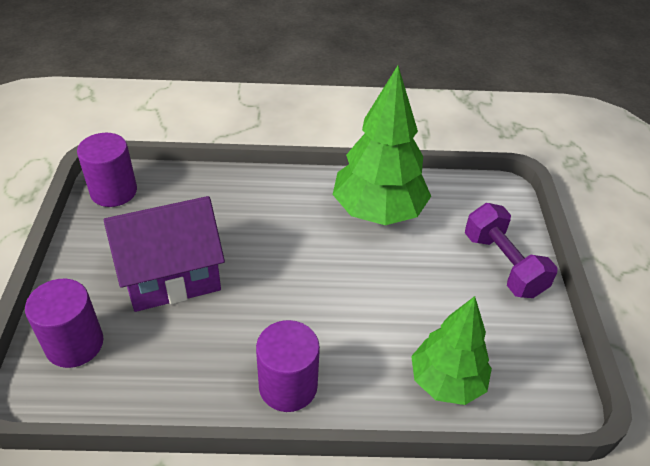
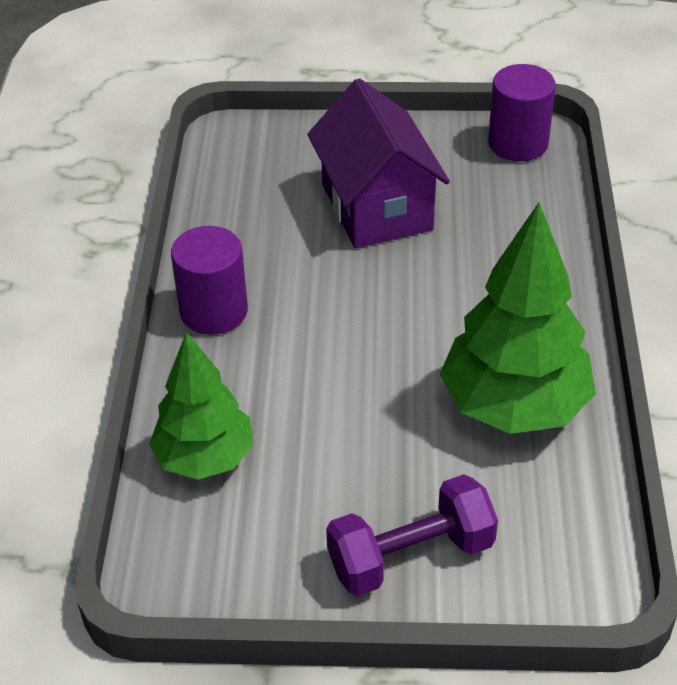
camera: 95 degrees right, 0 degrees up
(74, 344) = (281, 149): purple cylinder -> none

